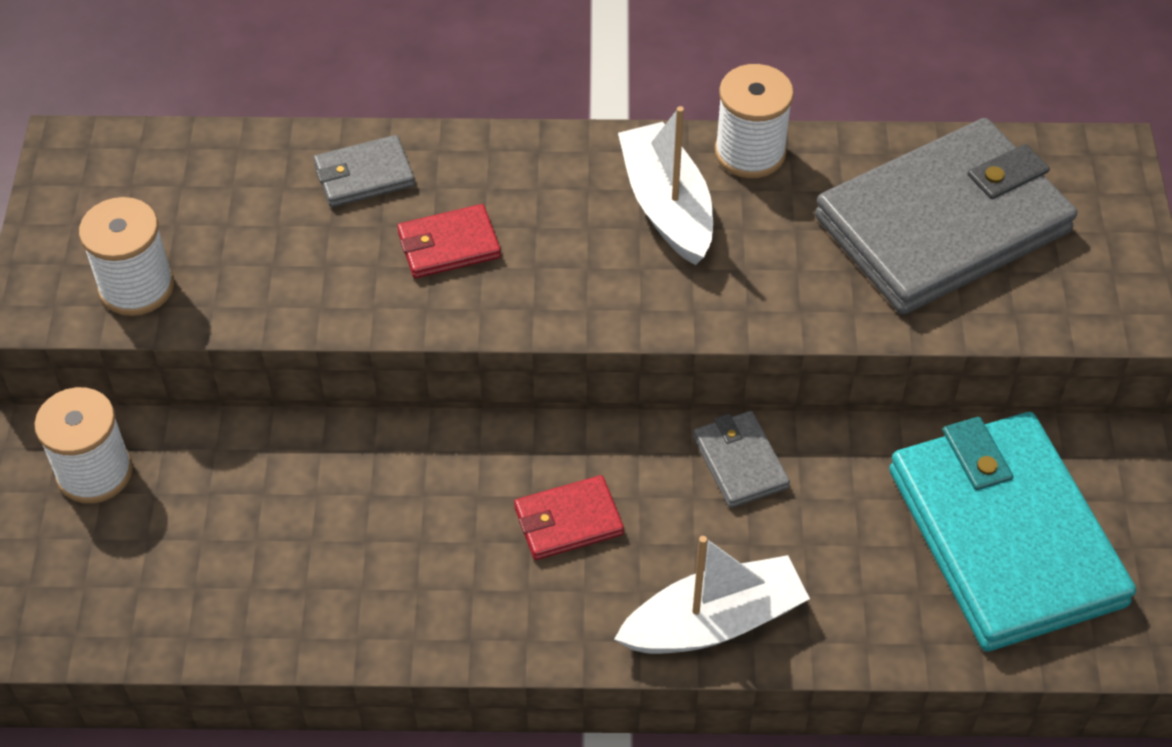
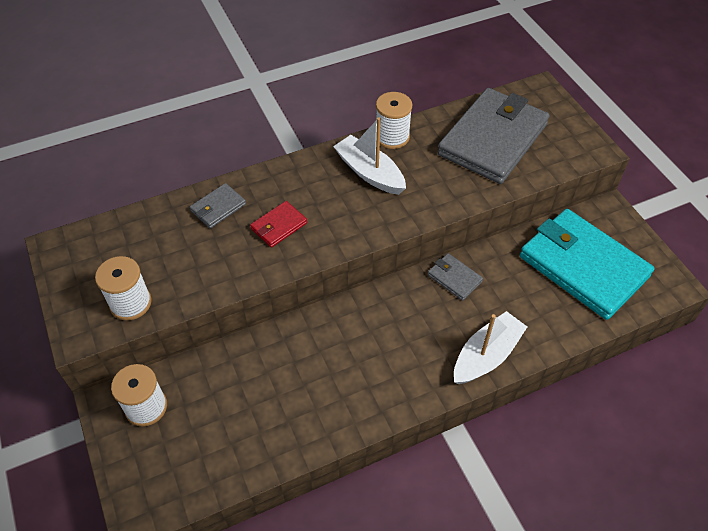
camera: 25 degrees left, 0 degrees up
(568, 521) = (394, 336): red wallet -> none

